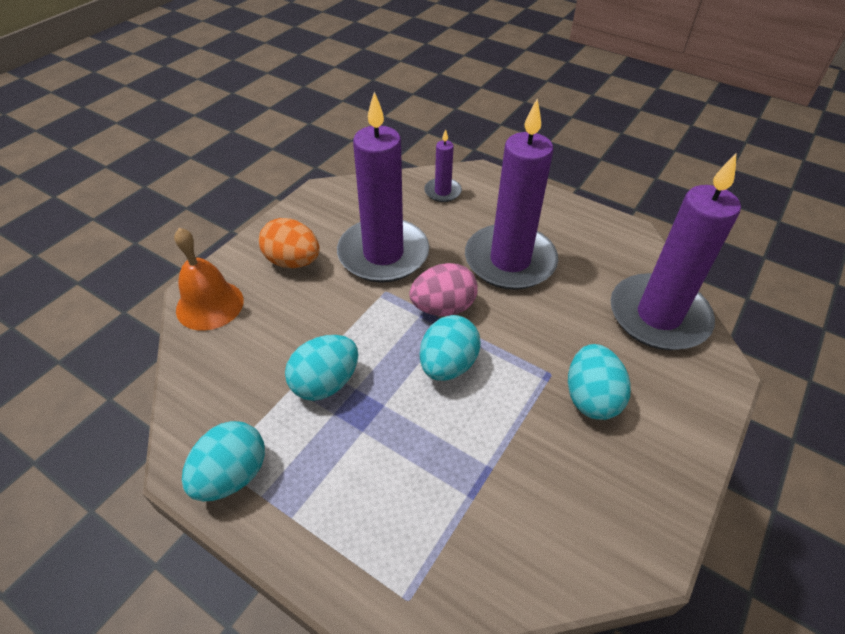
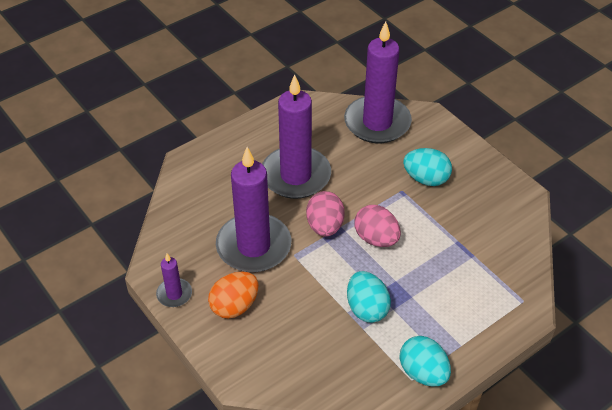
camera: 70 degrees left, 0 degrees up
(210, 305) = (260, 370): orange bell -> none
(442, 192) = (198, 189): purple candle -> purple candle (174, 294)
(448, 365) = (376, 238): turquoise egg -> pink egg

